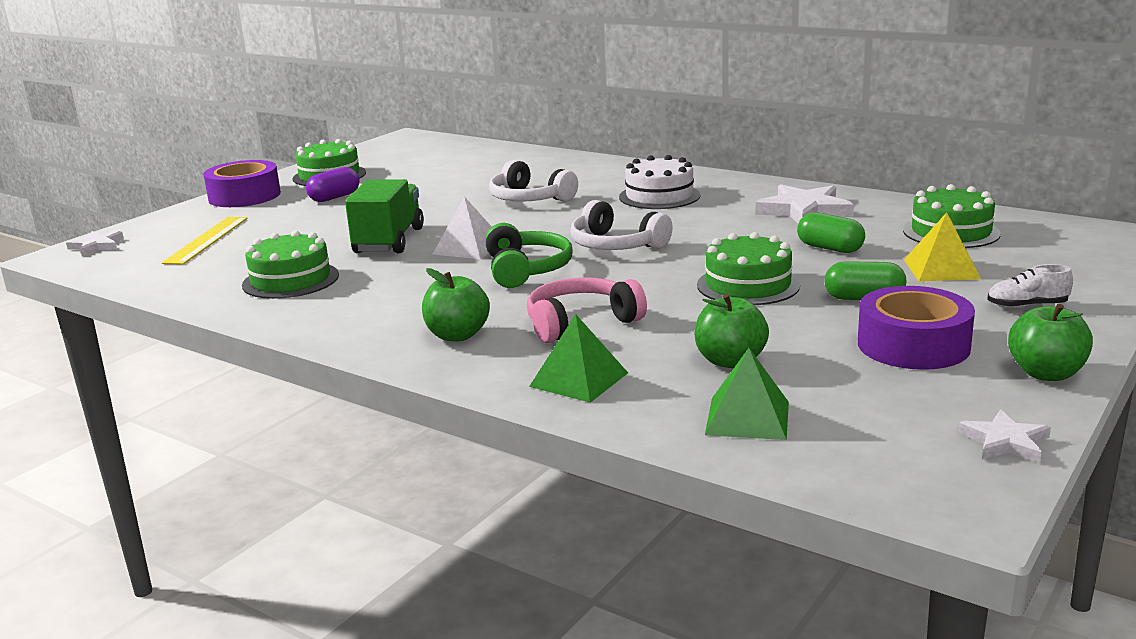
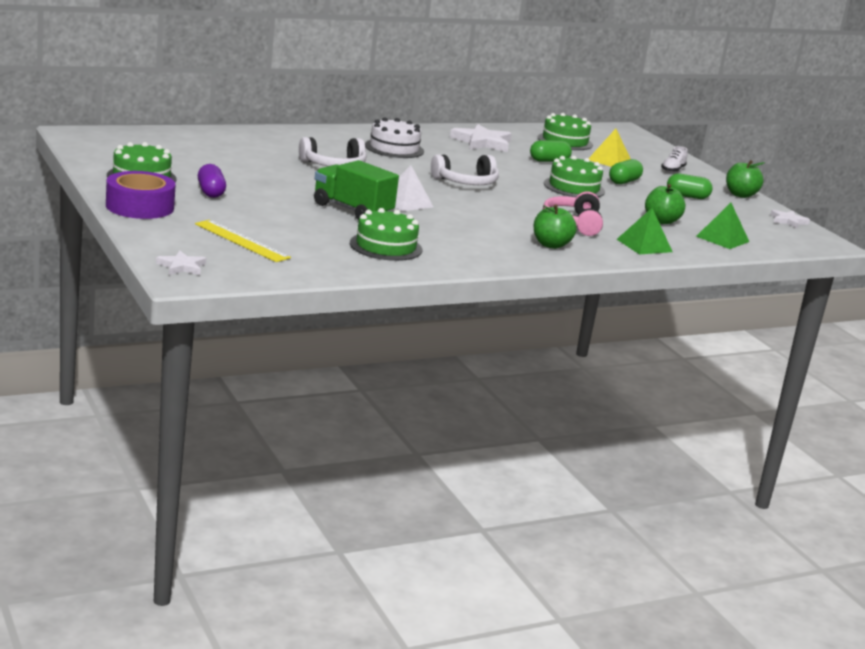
camera: 65 degrees left, 0 degrees up
(526, 270) = (472, 206): green headphones -> none
(913, 345) = (687, 196): purple tape -> green capsule

